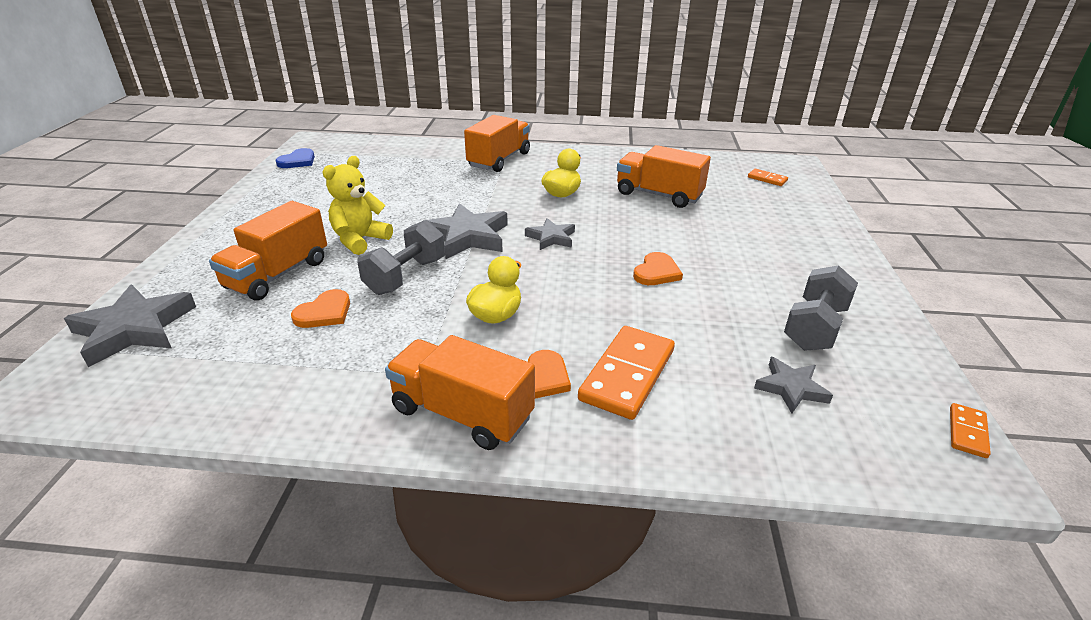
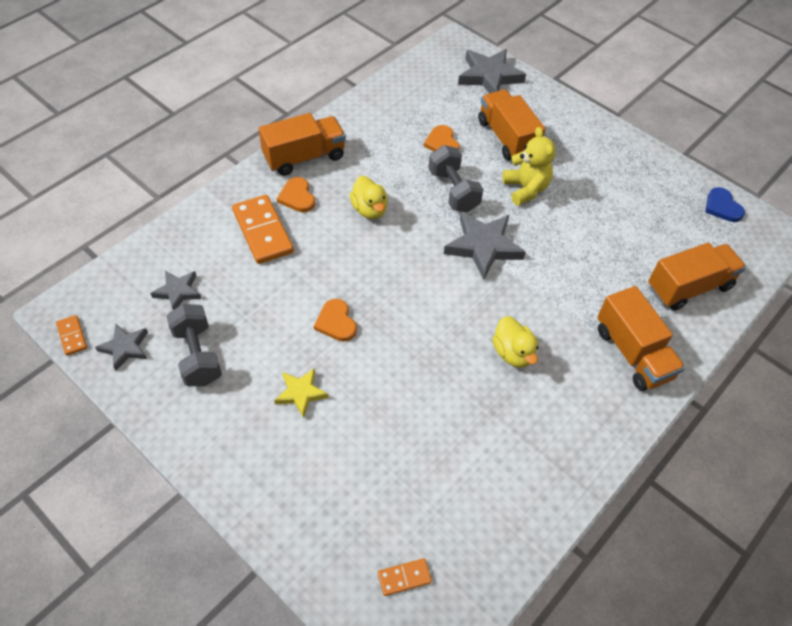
camera: 125 degrees right, 20 degrees up
(551, 238) = (439, 294): grey star -> grey star (125, 348)
(658, 195) = (451, 430): orange truck -> orange truck (689, 287)
(741, 258) = (301, 393): none -> yellow star

